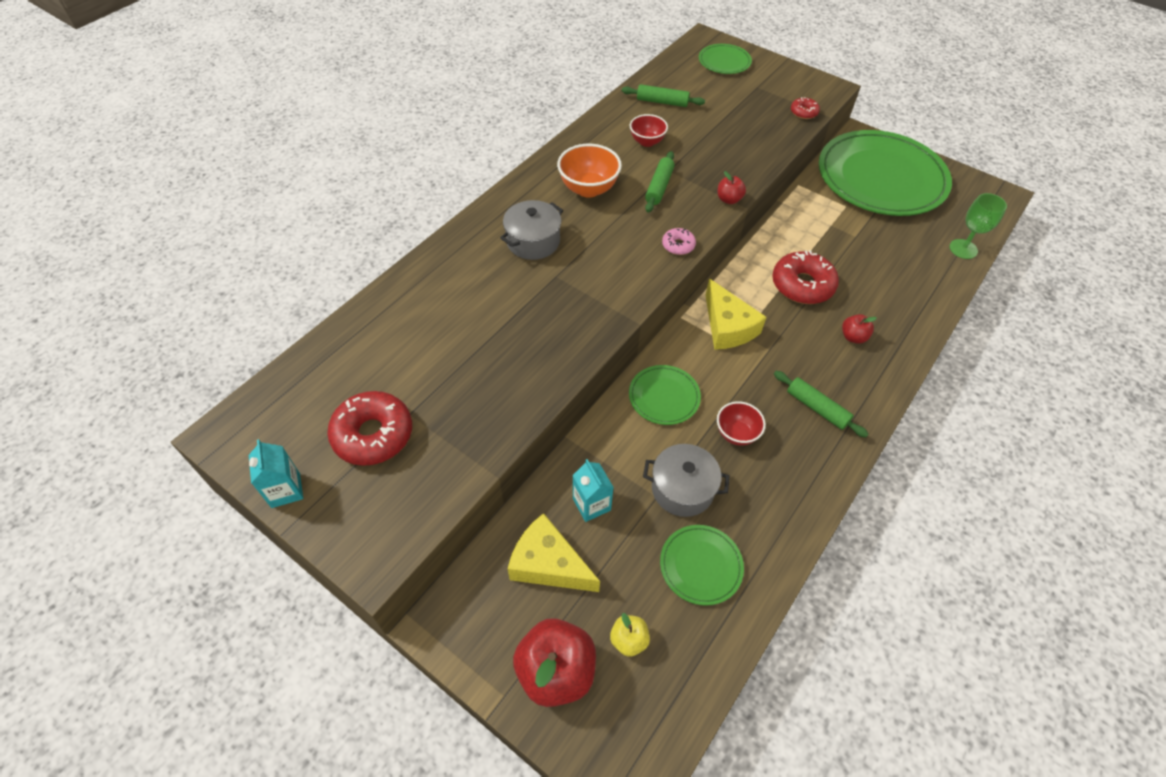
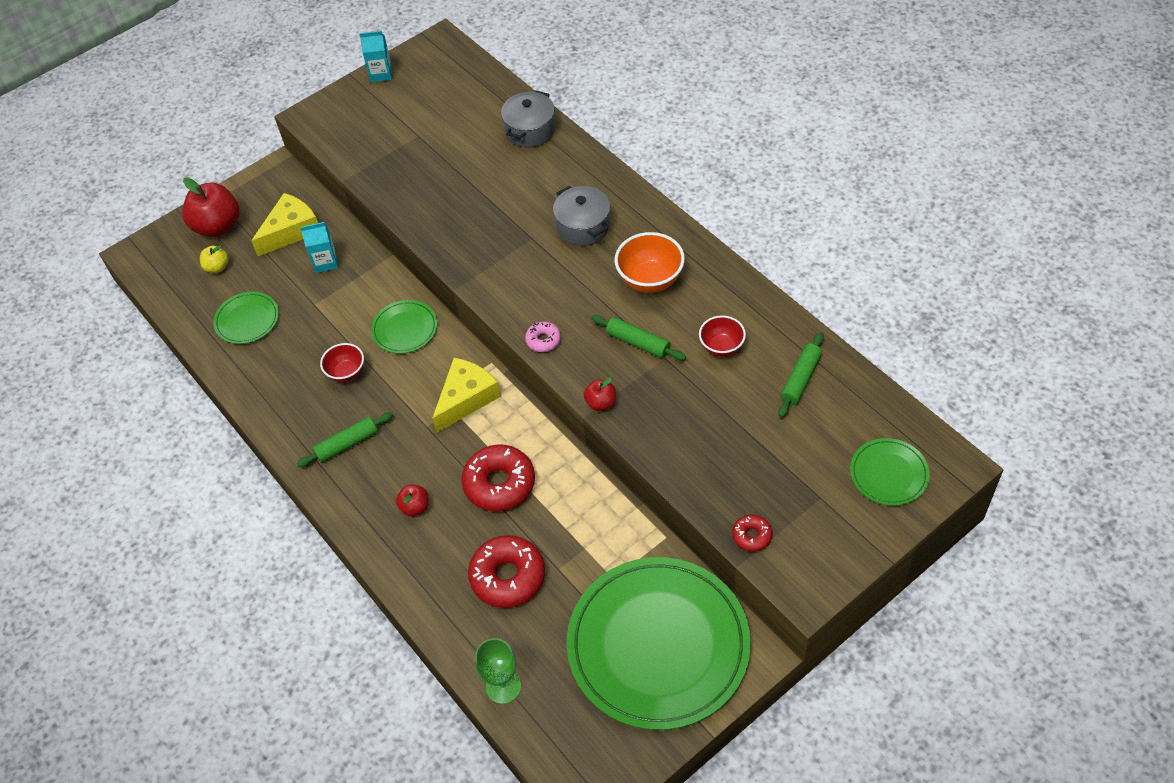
camera: 110 degrees right, 0 degrees up
(373, 434) = (407, 116): red donut -> red donut (508, 577)
(682, 489) = (313, 322): grey pot -> grey pot (530, 130)
(727, 326) = (466, 398): yellow cheese -> yellow cheese turned 135 degrees clockwise

